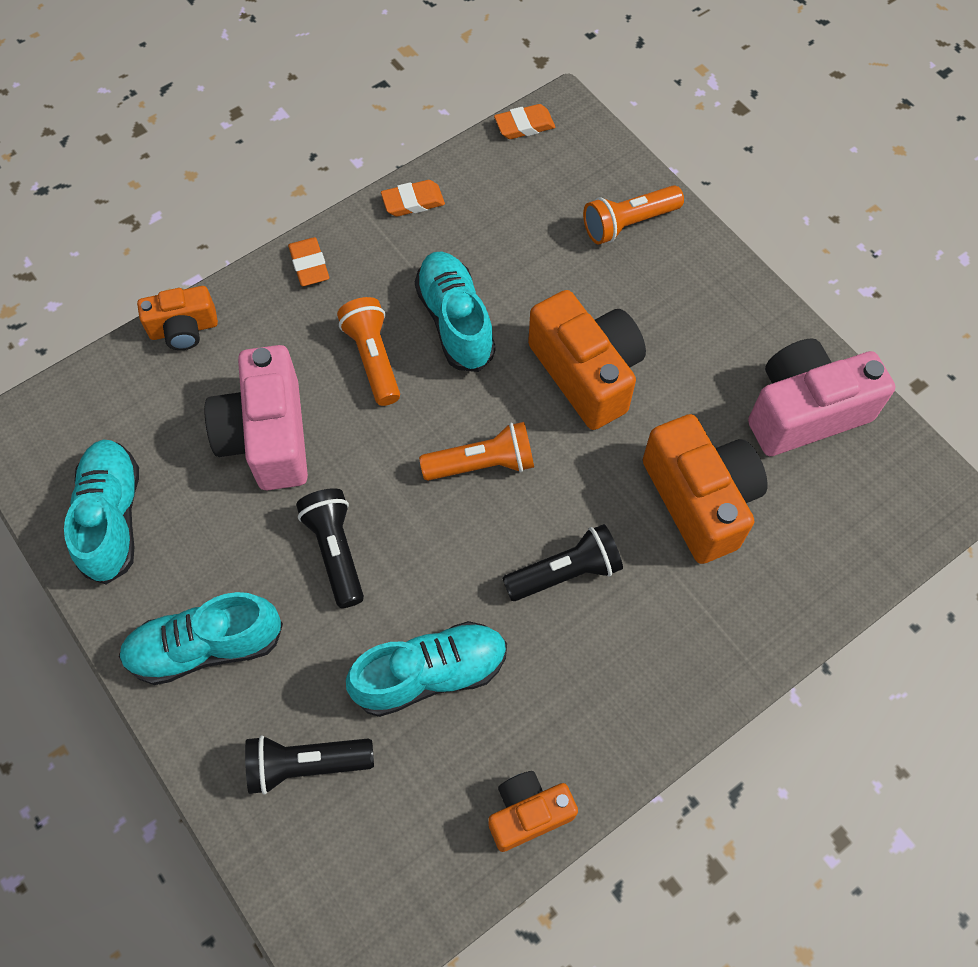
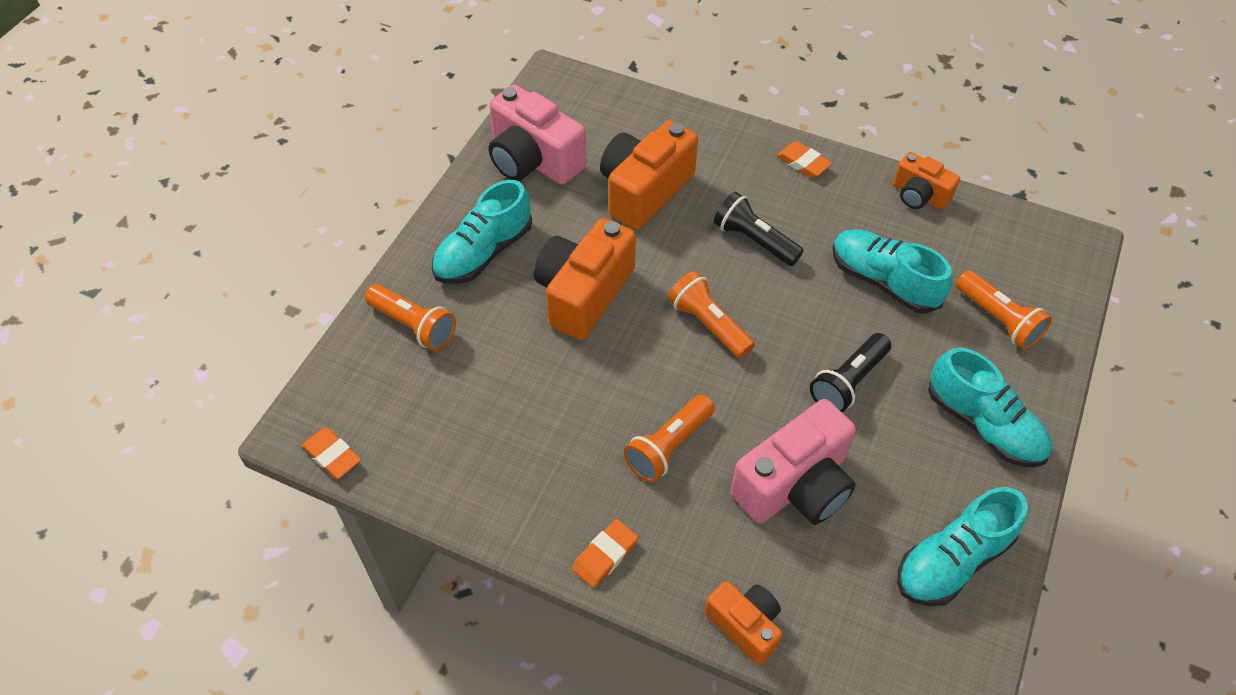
camera: 120 degrees left, 10 degrees down
(306, 765) = (998, 319): black flashlight -> orange flashlight
(413, 202) = (479, 505): orange eraser -> orange eraser (803, 163)
(455, 321) = (592, 404): turquoise shoe -> turquoise shoe (483, 253)

